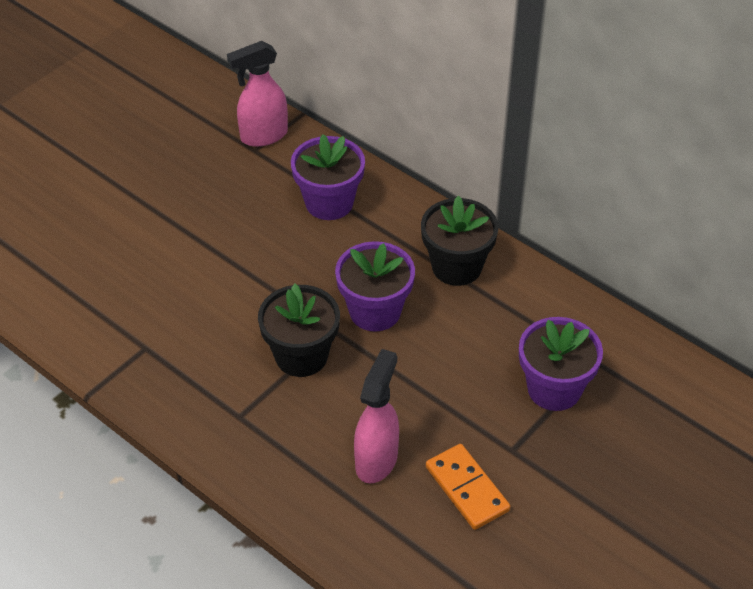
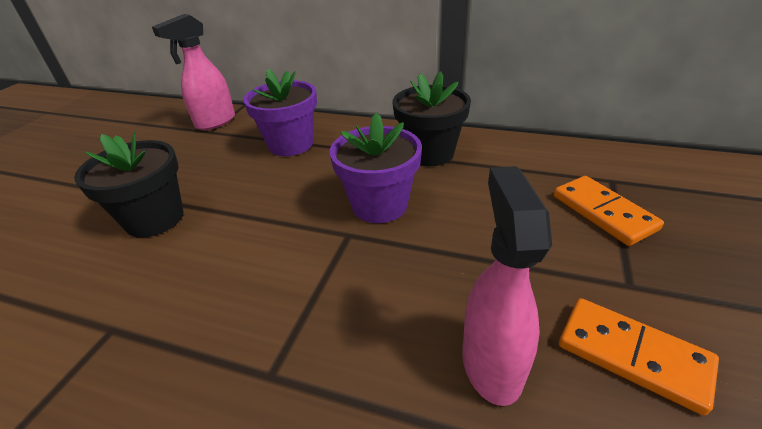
camera: 20 degrees left, 10 degrees down
(301, 356) = (323, 270): black flower pot -> black flower pot (155, 219)
(554, 389) = (603, 212): purple flower pot -> orange domino

